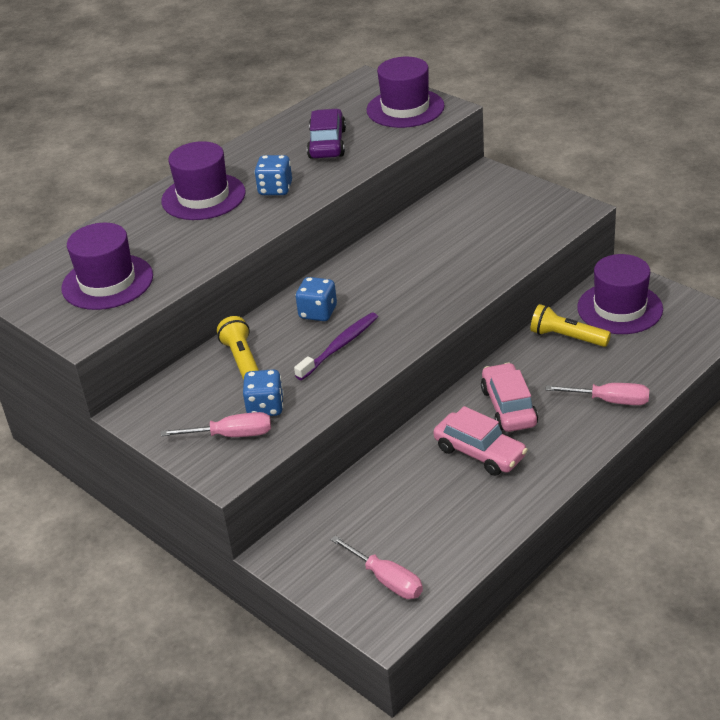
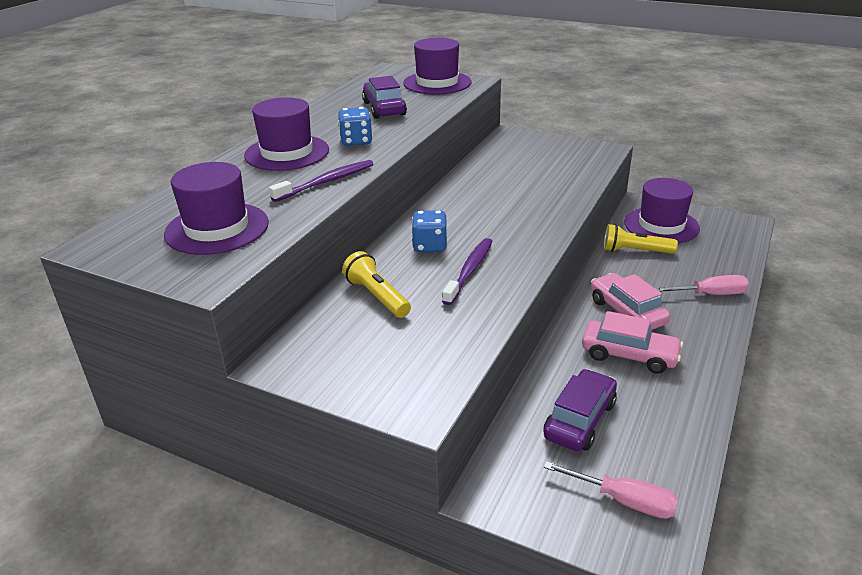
camera: 20 degrees left, 5 degrees down
(222, 240) = (326, 182): none -> purple toothbrush
(231, 435) = (404, 369): pink screwdriver -> none
(265, 407) = (427, 336): blue dice -> none
(393, 506) = (579, 420): none -> purple car

